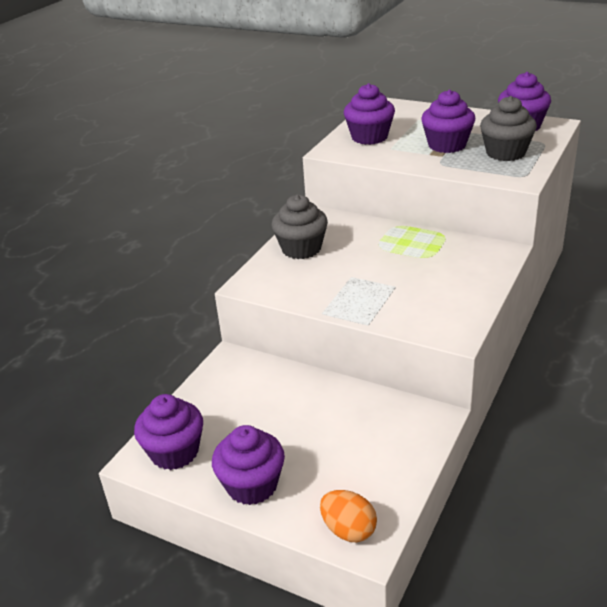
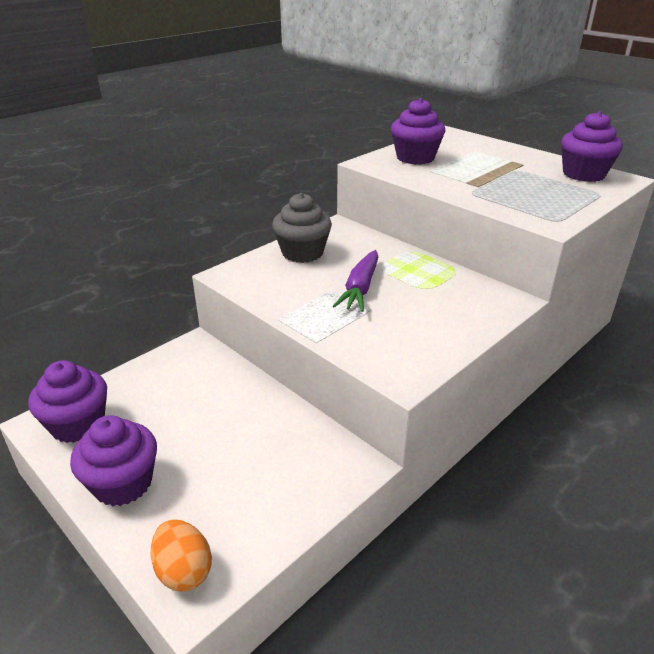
camera: 15 degrees right, 0 degrees up
(374, 270) = (360, 288): none -> purple carrot
(447, 145) = (490, 177): purple cupcake -> none
(505, 153) = (550, 195): grey cupcake -> none

